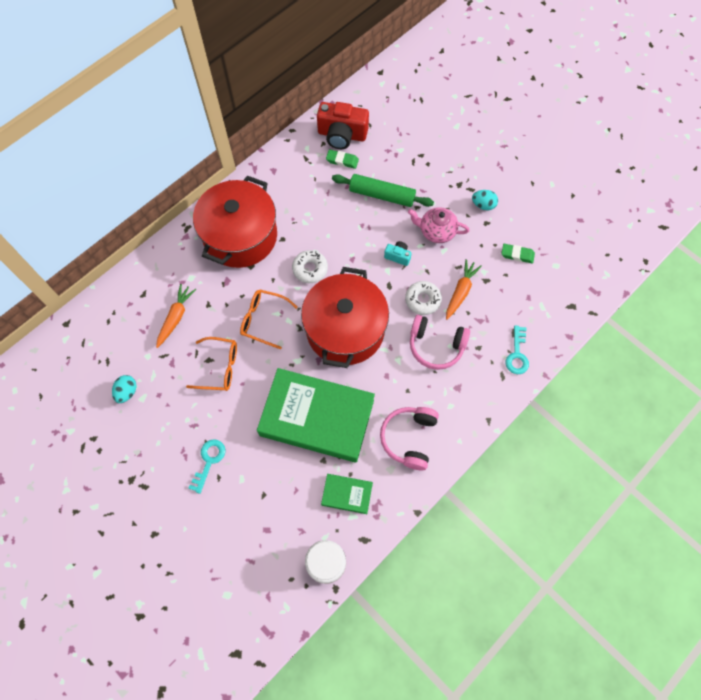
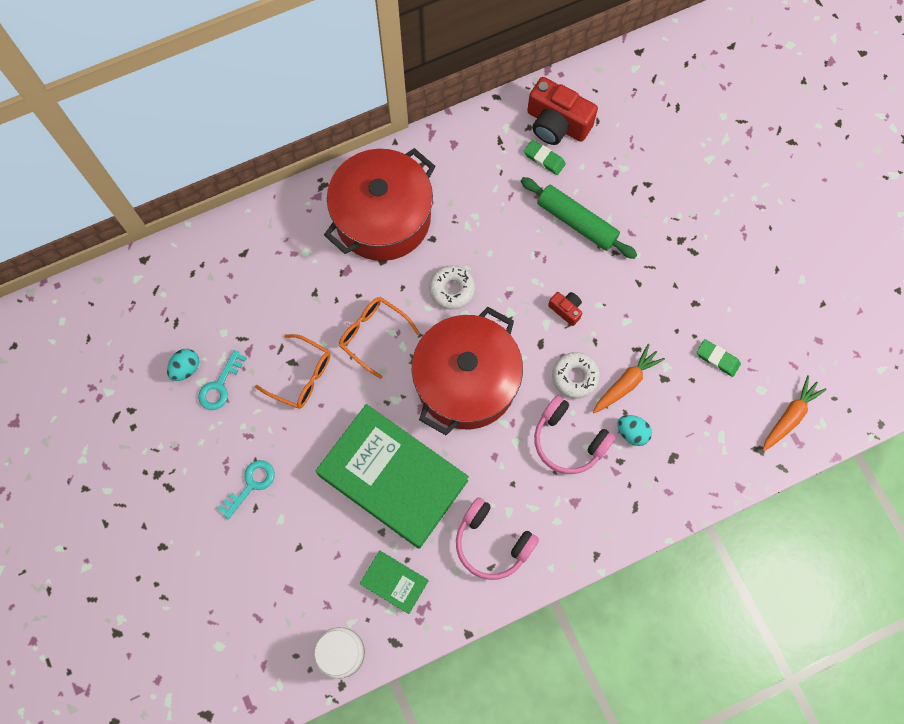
camera: 20 degrees right, 5 degrees up
(176, 317) = (271, 296): orange carrot -> orange carrot (789, 416)
(398, 256) = (566, 310): turquoise camera -> red camera
(409, 438) = (492, 542): pink headphones -> pink headphones turned 90 degrees counterclockwise
(436, 231) = (627, 293): pink teapot -> none
(483, 205) = (700, 278): turquoise egg -> turquoise egg (632, 432)
(517, 354) = (664, 487): turquoise key -> turquoise key (220, 385)

